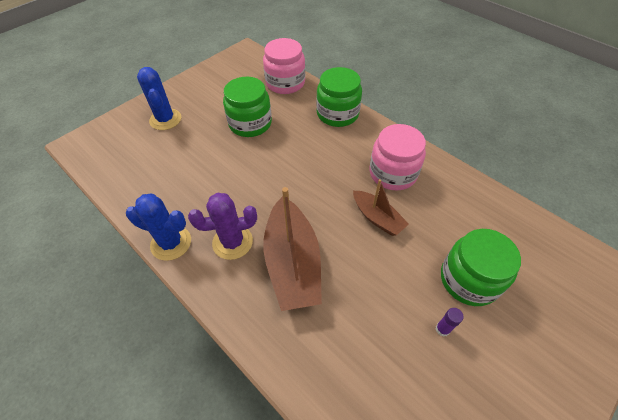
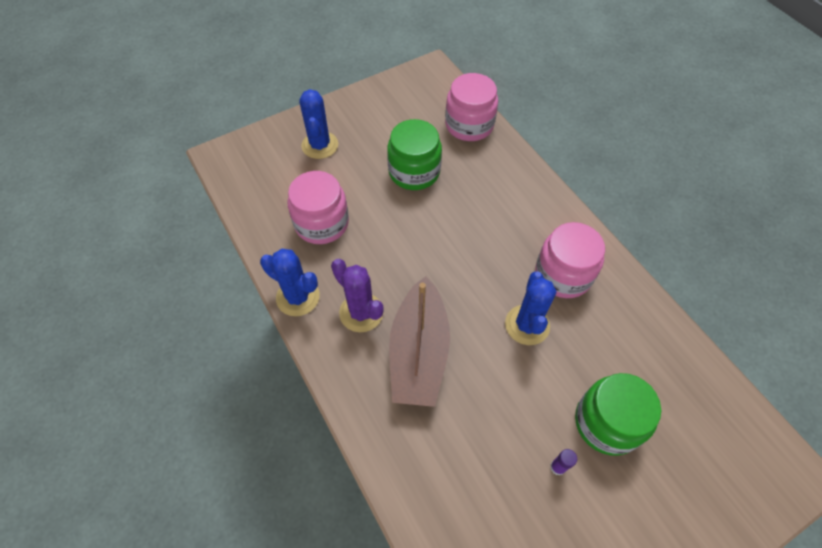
camera: 15 degrees right, 5 degrees up
(180, 178) = (321, 223): none -> pink jar
(232, 242) = (361, 312): purple cactus -> purple cactus turned 45 degrees clockwise
(337, 114) = (520, 181): green jar -> none
(377, 218) = (527, 325): brown boat -> blue cactus

